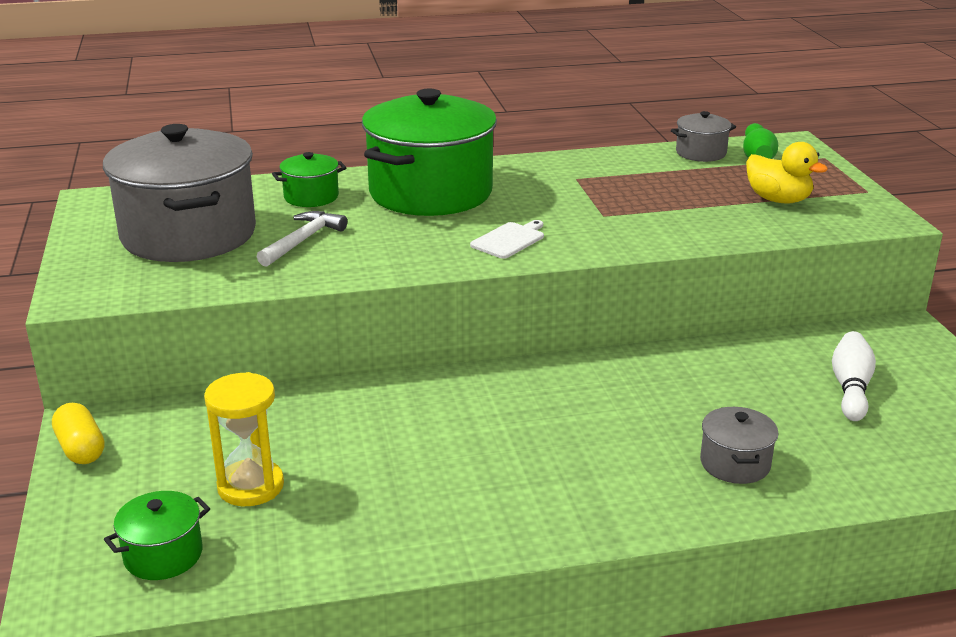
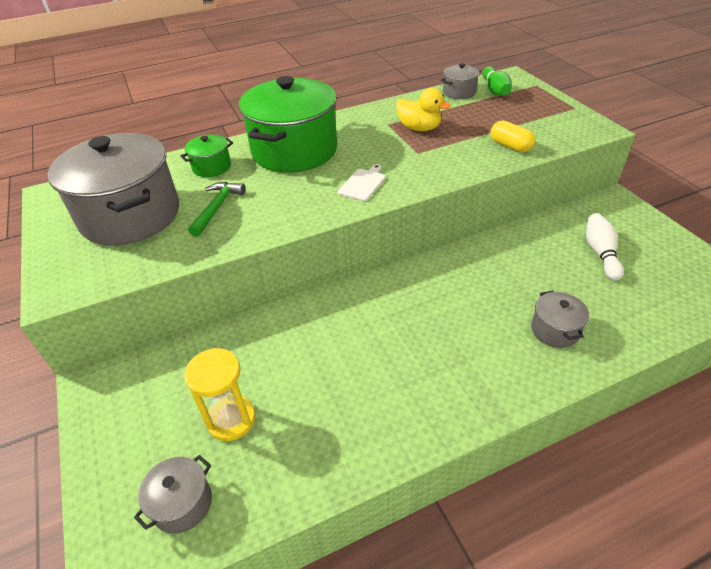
camera: 10 degrees left, 15 degrees up
(81, 448) = (93, 408): yellow capsule -> yellow capsule (510, 146)
(163, 555) = (182, 504): green pot -> grey pot
(302, 241) = (217, 208): white hammer -> green hammer
(778, 200) = (523, 123): yellow duck -> yellow duck (419, 128)

